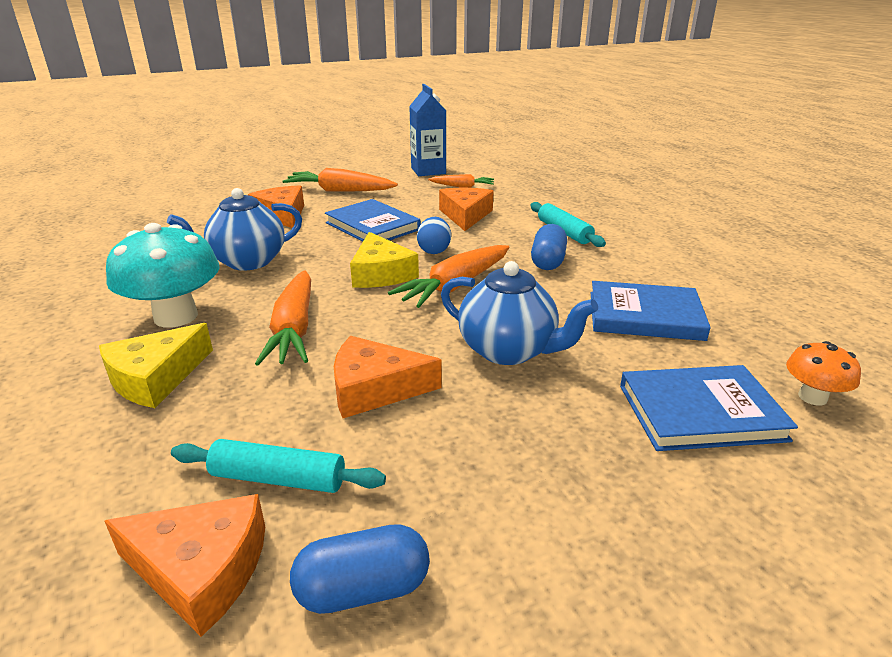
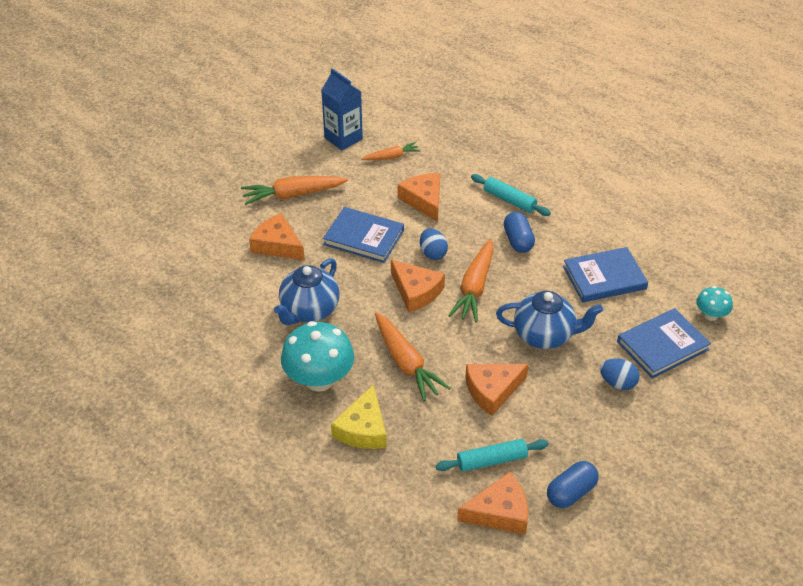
camera: 25 degrees left, 15 degrees up
(381, 273) = (416, 291): yellow cheese -> orange cheese
(586, 439) = (617, 383): none -> blue egg
(812, 397) = (710, 315): orange mushroom -> turquoise mushroom

